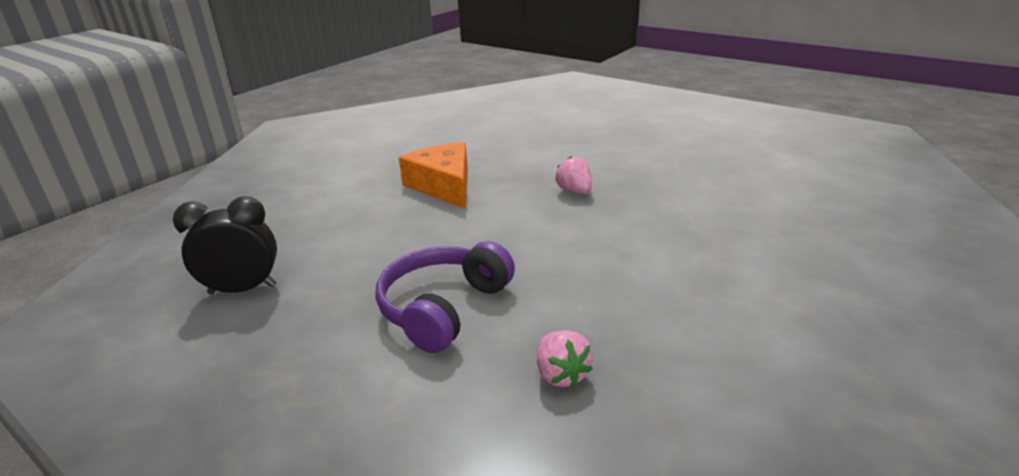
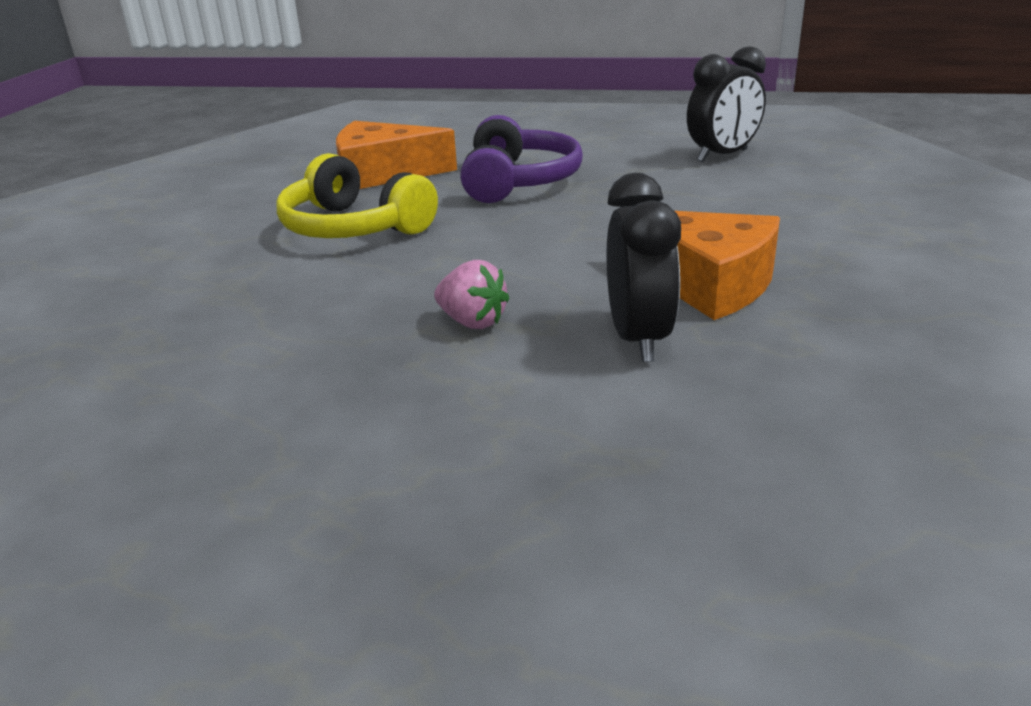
camera: 155 degrees right, 0 degrees up
(508, 169) = (638, 338): none -> black clock
(561, 374) = (383, 173): pink strawberry -> orange cheese
(618, 285) = (354, 227): none -> yellow headphones

